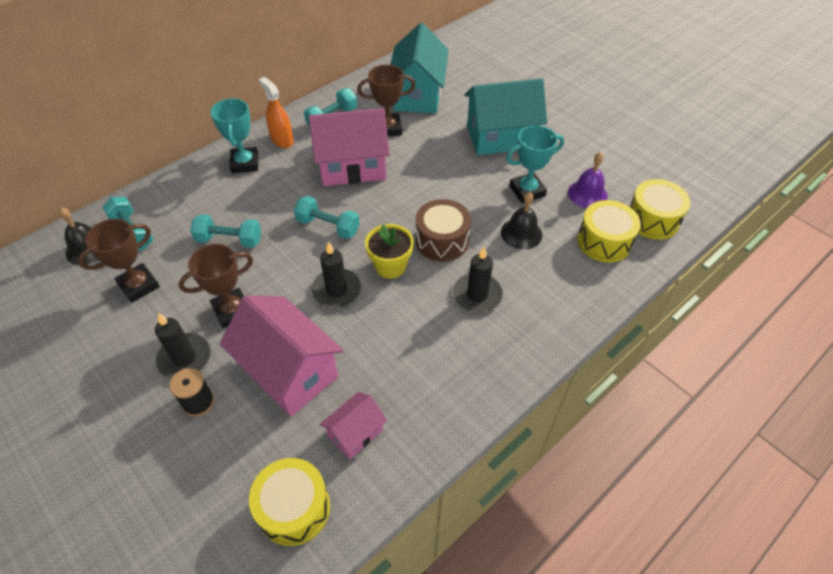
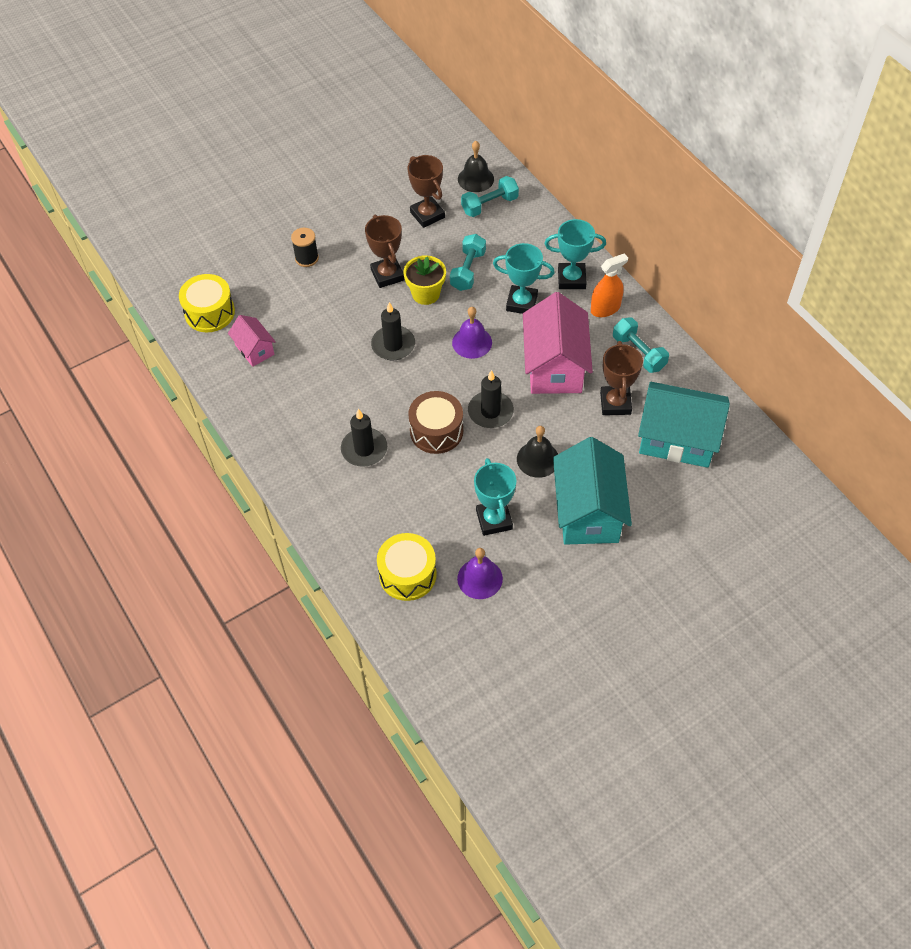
camera: 100 degrees right, 5 degrees up
(185, 358) = (348, 248): black candle -> black candle (490, 411)
(275, 195) = (521, 303): none -> turquoise trophy
(289, 371) = (319, 311): pink house -> none
(328, 226) = (472, 342): turquoise dumbbell -> purple bell
(390, 266) = (412, 386): yellow flower pot -> yellow flower pot (426, 294)
(521, 233) = (433, 501): black bell -> black bell (538, 459)
(652, 220) = (429, 633): yellow drum -> none

